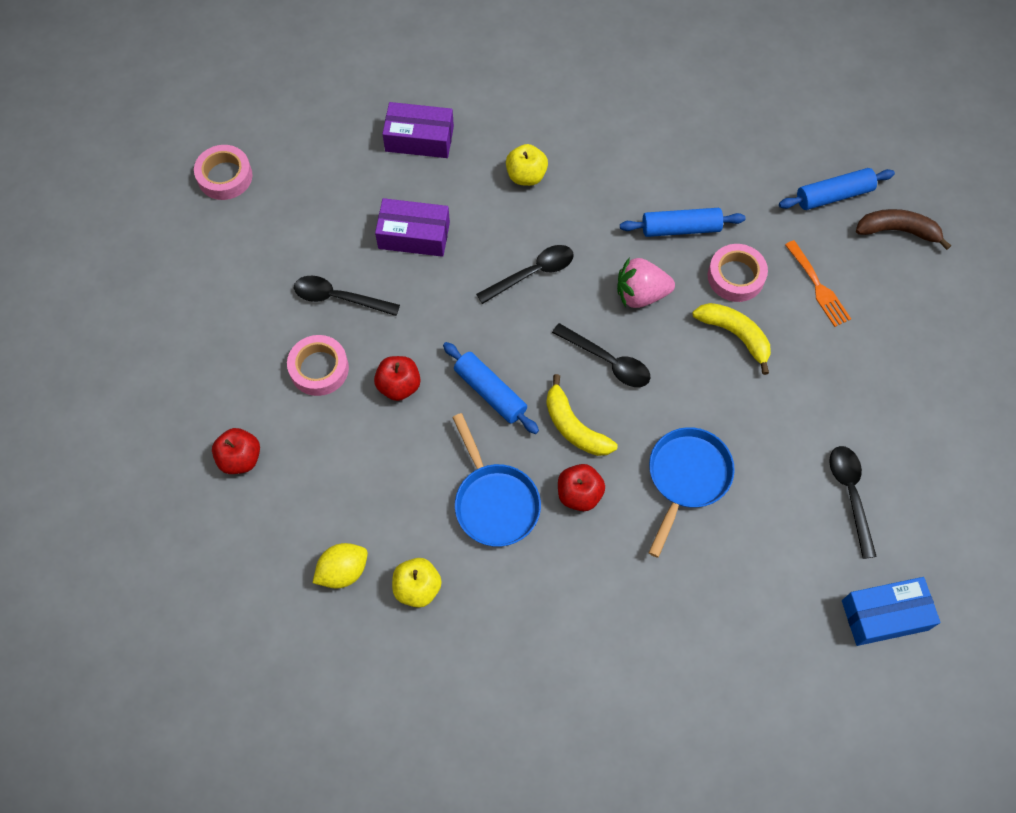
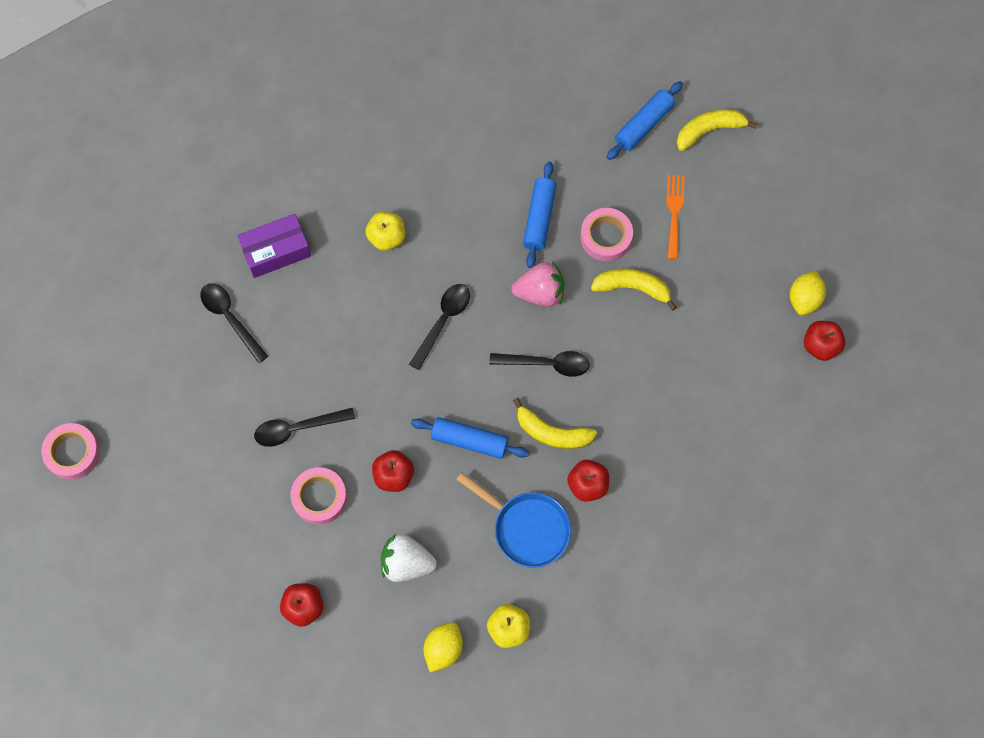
camera: 30 degrees left, 5 degrees up
(225, 176) = (129, 374): pink tape -> pink tape (73, 453)
(360, 471) = (406, 563): none -> white strawberry
(414, 235) = (325, 340): purple box -> none
(641, 294) = (540, 293): pink strawberry -> pink strawberry turned 150 degrees counterclockwise
(680, 228) = (539, 218): blue rolling pin -> blue rolling pin turned 45 degrees counterclockwise
(686, 478) = (660, 426): blue pan -> none
(818, 287) = (674, 212): orange fork -> orange fork turned 120 degrees counterclockwise
(850, 495) = (788, 371): black spoon -> black spoon (230, 318)
(884, 615) = (860, 451): blue box -> none
(897, 231) = (709, 130): brown banana -> yellow banana
(900, 488) = (820, 346): none -> red apple
(907, 434) = (804, 299): none -> yellow lemon

